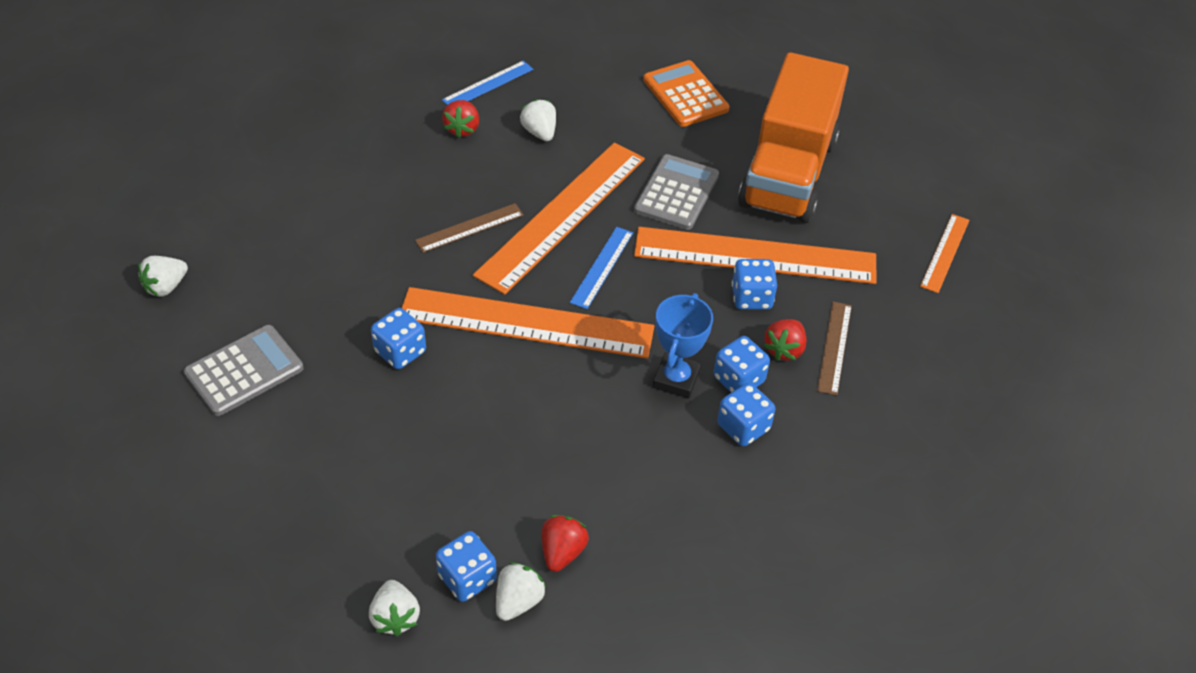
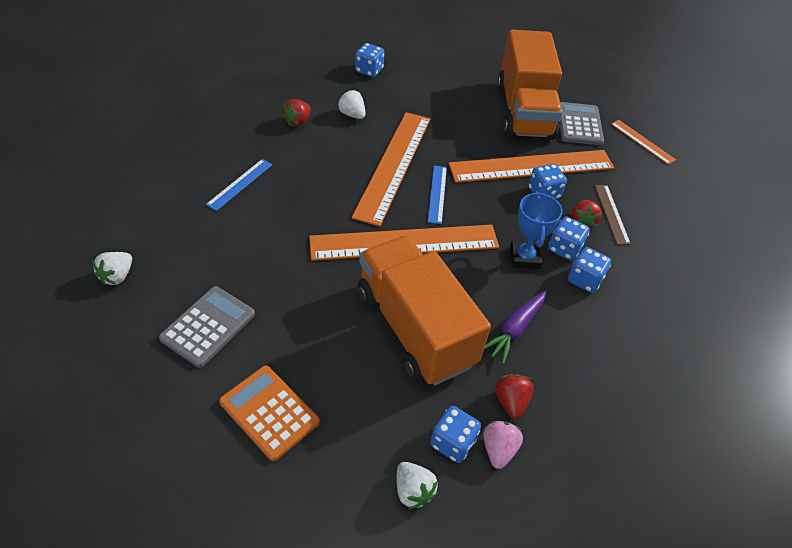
camera: 20 degrees left, 0 degrees up
(400, 352) = (323, 283): blue dice -> blue dice (369, 70)
(462, 129) = (298, 121): red strawberry -> red strawberry turned 45 degrees clockwise
(469, 228) = (333, 186): brown ruler -> none
(487, 433) = (415, 328): none -> orange truck
(488, 84) = (302, 90): blue ruler -> blue ruler (240, 184)
(518, 601) = (498, 449): white strawberry -> pink strawberry
(614, 467) = (515, 329): none -> purple carrot
(676, 193) = (461, 136): grey calculator -> grey calculator (579, 124)
(685, 95) = (435, 75): orange calculator -> orange calculator (269, 412)
(945, 253) = (642, 141): orange ruler -> orange ruler turned 45 degrees counterclockwise

